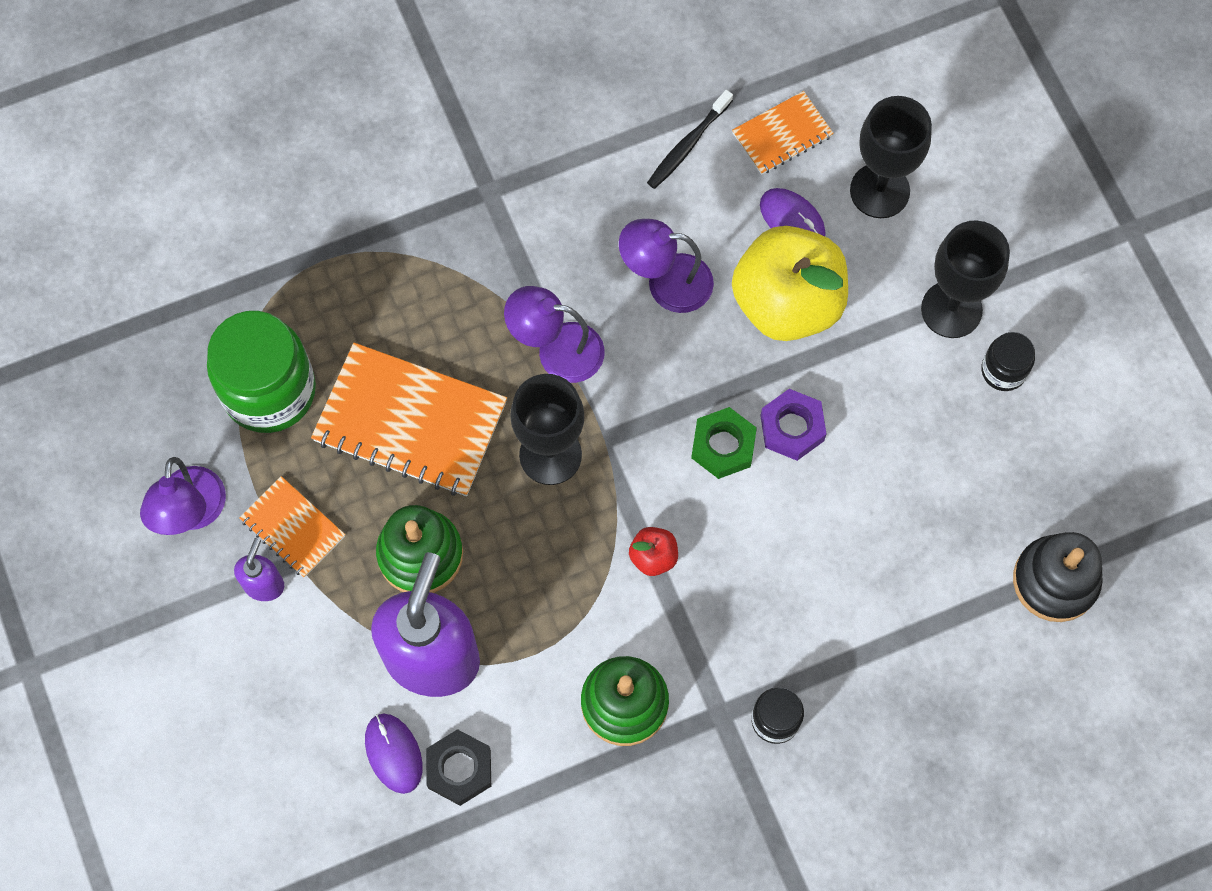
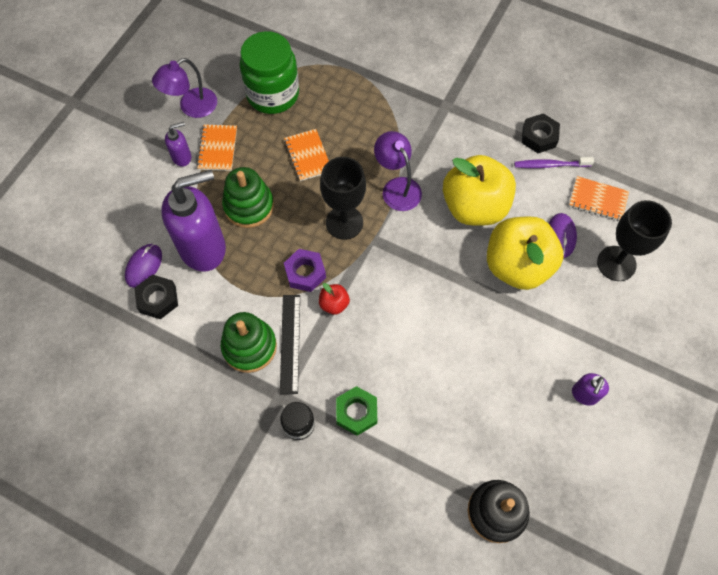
camera: 50 degrees right, 5 degrees down
(410, 421) = (308, 156): orange notebook -> orange notebook, size x0.54
(637, 122) = (539, 137): none -> black nut
(661, 650) = (290, 343): none -> black ruler
(666, 282) = (474, 207): purple lamp -> yellow apple
(688, 145) = (550, 165): black toothbrush -> purple toothbrush
(723, 446) = (417, 292): green nut -> green nut (356, 412)
(792, 428) = (456, 316): purple nut -> purple nut (305, 273)
(951, 309) = (590, 344): black goblet -> none
(1003, 370) = (584, 395): black jar -> purple soap dispenser

